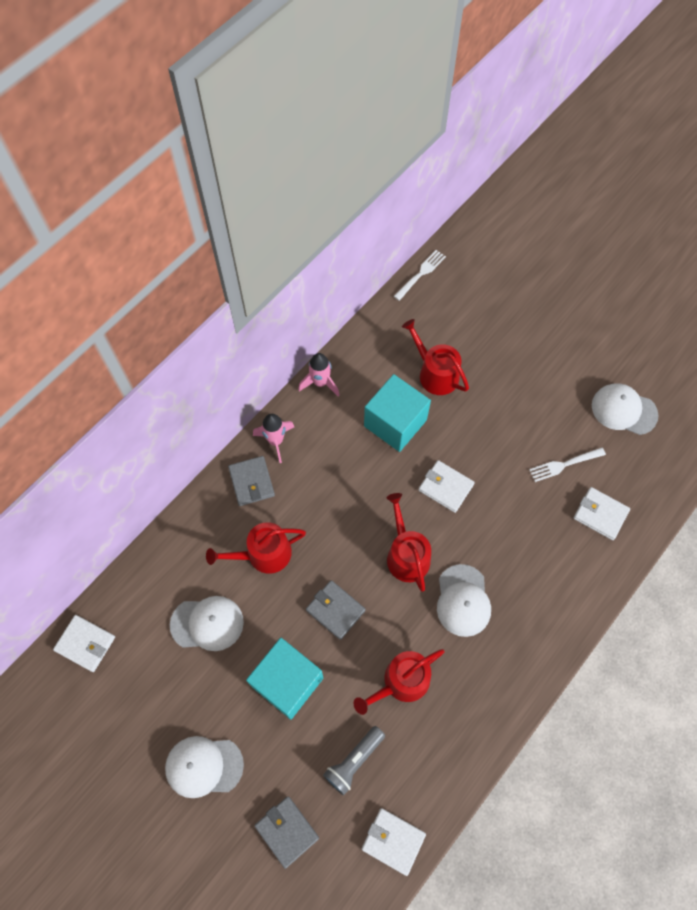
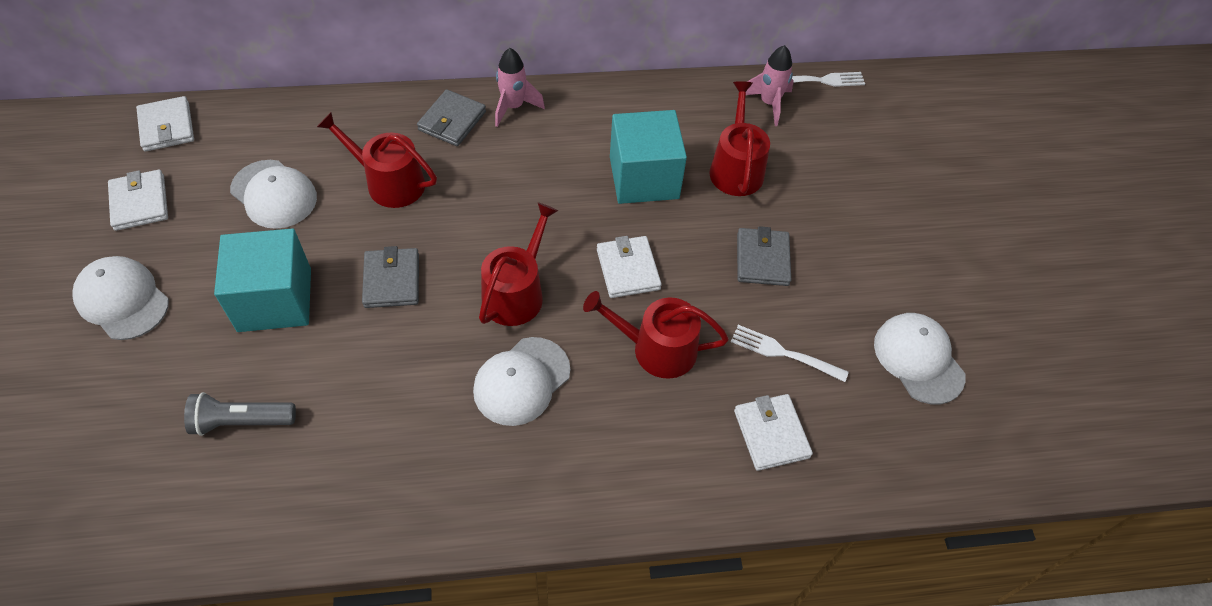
camera: 40 degrees right, 10 degrees down
(286, 831) = (110, 421): grey wallet -> grey wallet (762, 259)
(320, 383) = (611, 94): pink rocket -> pink rocket (769, 103)
(393, 841) = (181, 529): white wallet -> white wallet (139, 203)
(401, 682) = (371, 396): red watering can -> red watering can (656, 349)

